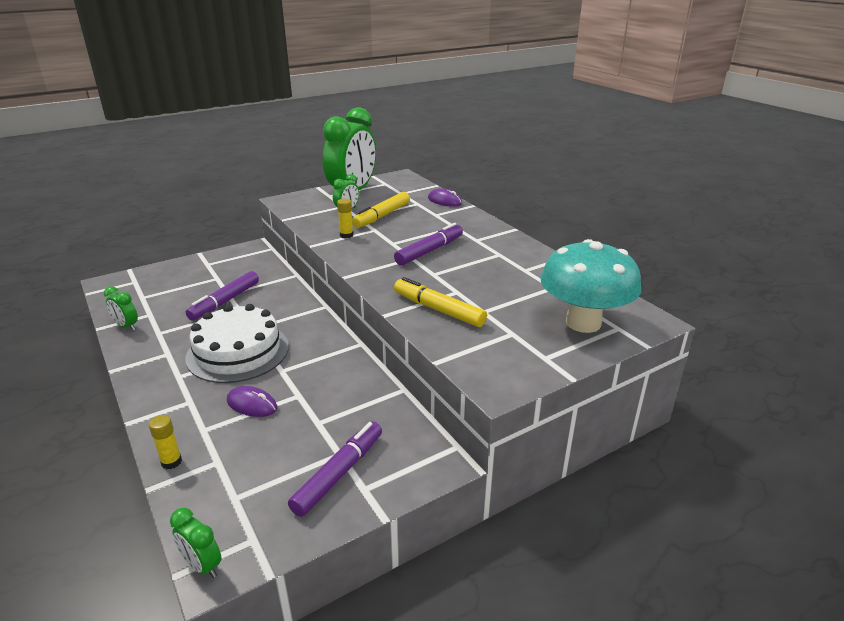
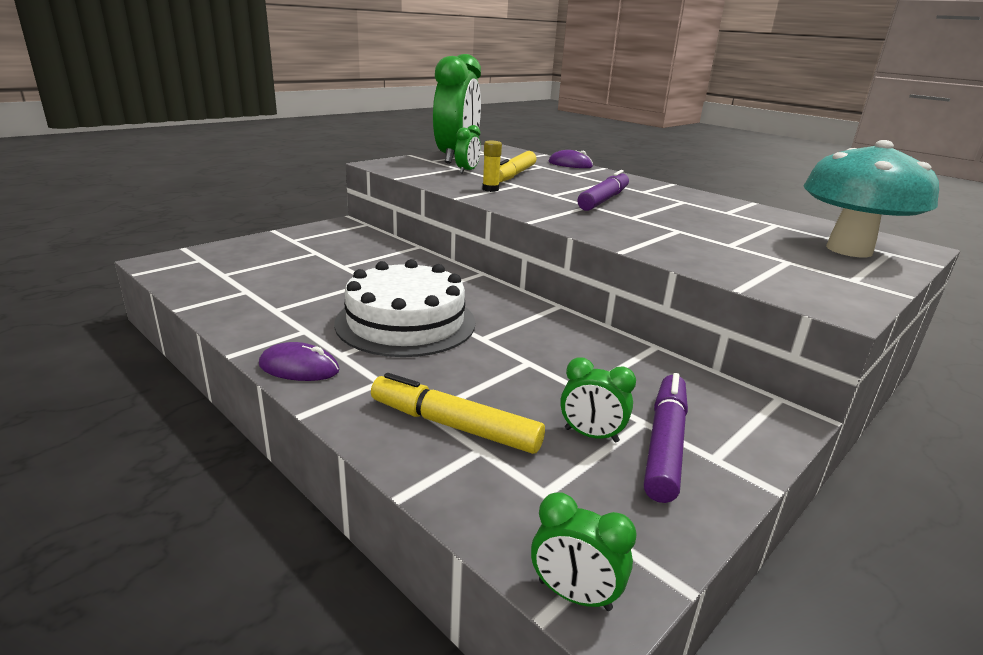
camera: 15 degrees left, 5 degrees down
(126, 326) = (220, 305): green clock -> green clock (591, 435)
(171, 462) = (409, 457): yellow glue stick -> none
(225, 301) = (346, 274): purple marker -> none
(252, 404) = (474, 377): purple mouse -> purple mouse (299, 368)
(439, 310) = (679, 245): yellow marker -> yellow marker (455, 426)

